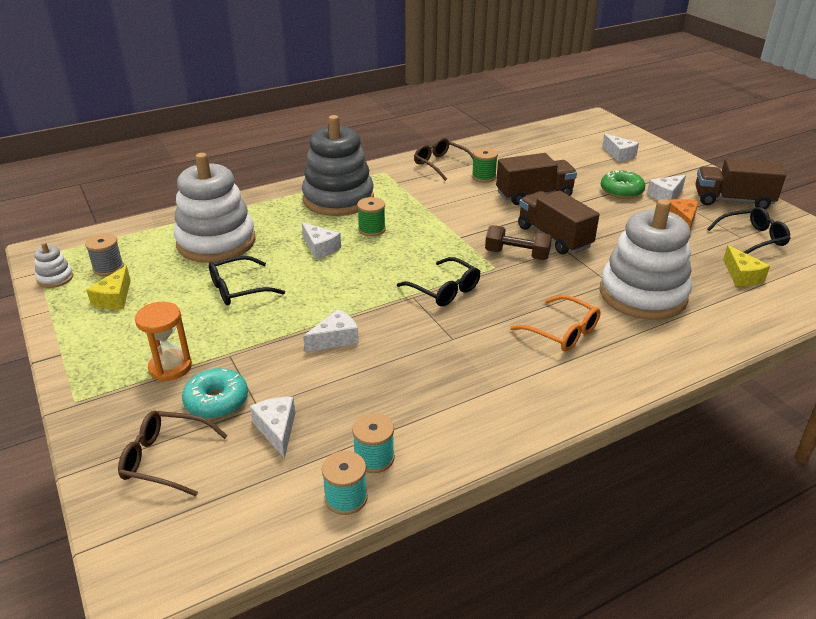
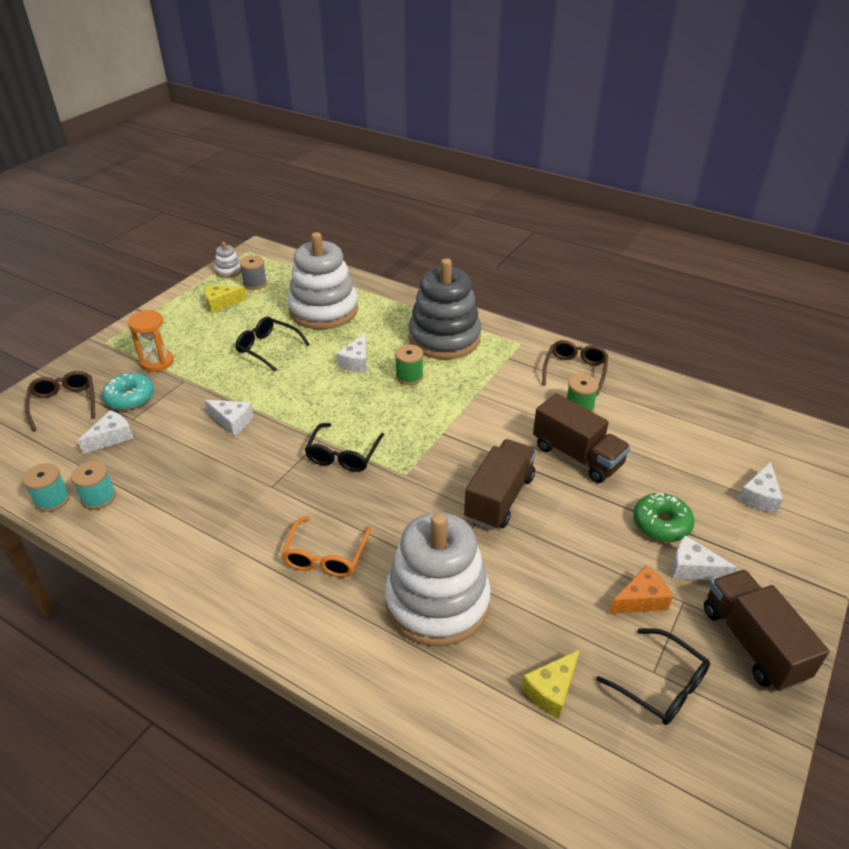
camera: 60 degrees right, 5 degrees up
(517, 255) = (441, 482): brown dumbbell -> none

